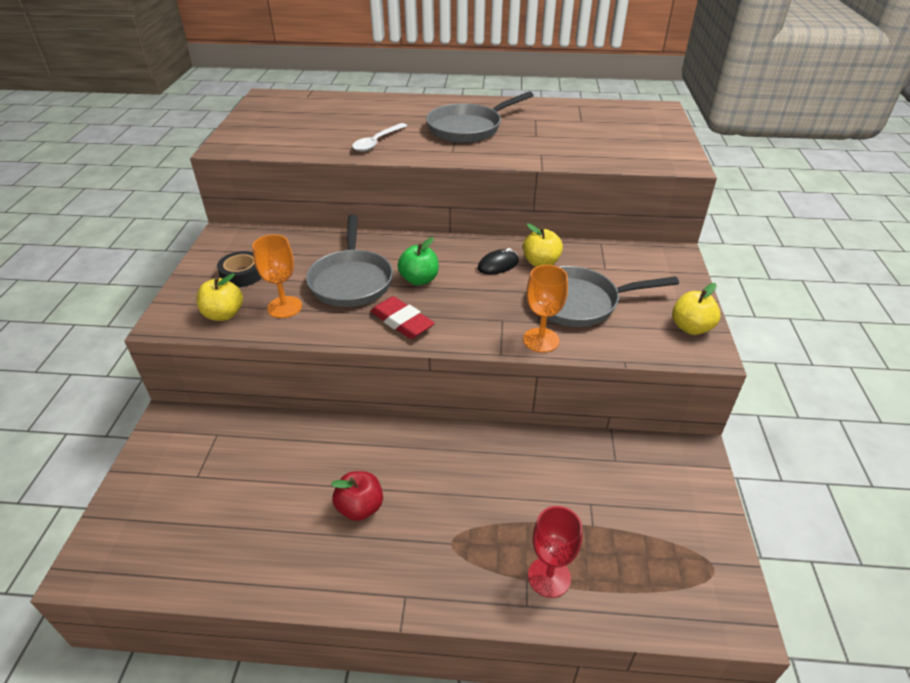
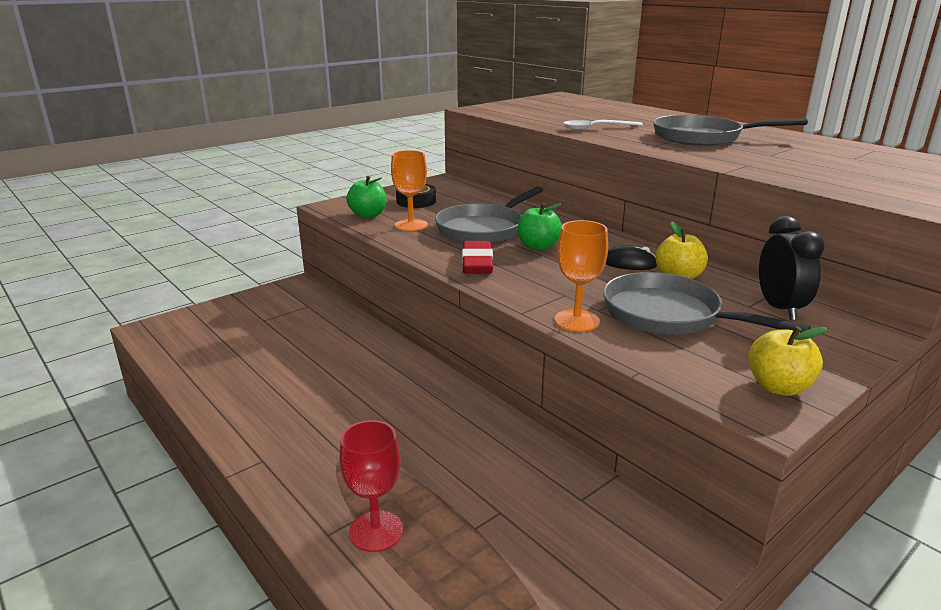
camera: 45 degrees right, 15 degrees down
(224, 314) = (368, 215): yellow apple -> green apple
(360, 507) = (321, 392): red apple -> none
(620, 262) = (779, 308): none -> black clock

